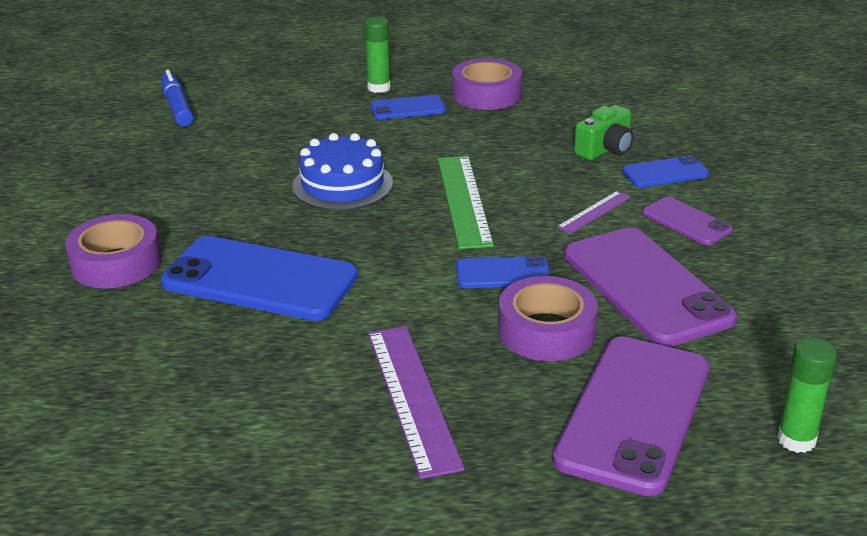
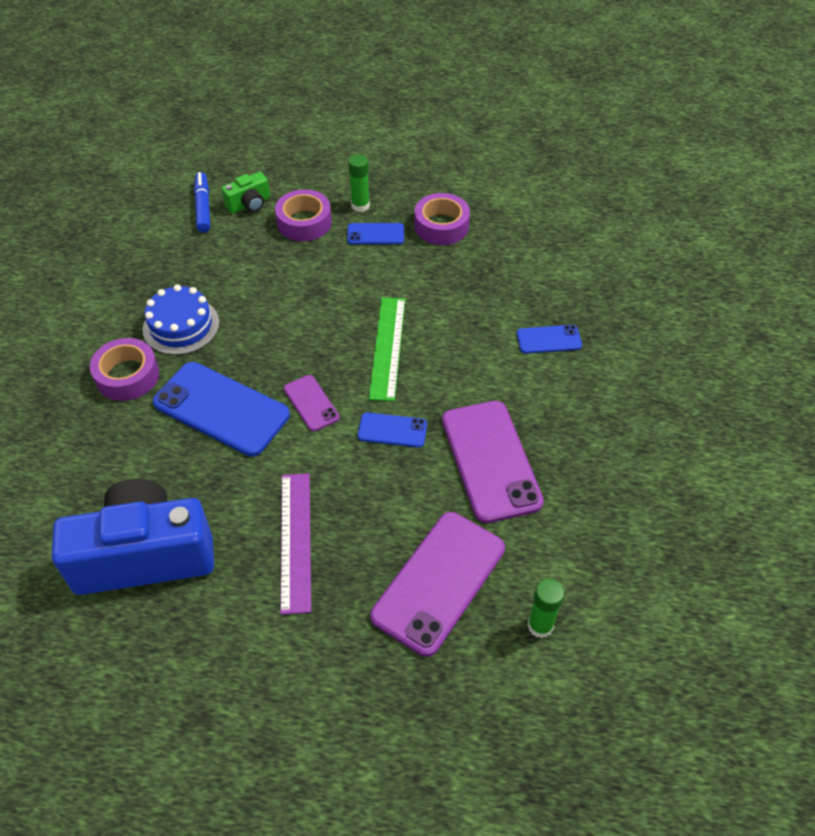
camera: 10 degrees right, 20 degrees up
(192, 442) = (144, 556): none -> blue camera
(342, 184) = (304, 316): blue cake -> blue cake (181, 326)
(546, 331) = (405, 493): purple tape -> purple tape (304, 222)
(594, 212) = (480, 375): purple ruler -> none
(605, 149) = (512, 305): green camera -> green camera (249, 204)
(686, 222) = (545, 397): purple phone -> purple phone (311, 403)

